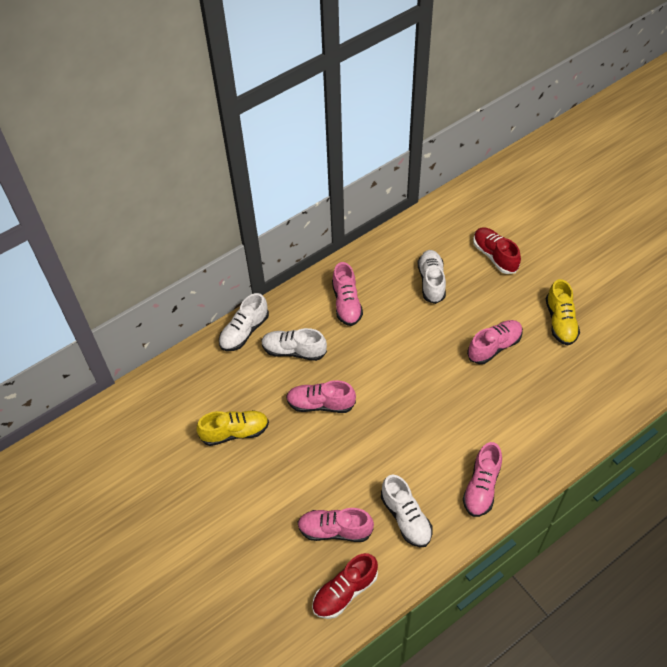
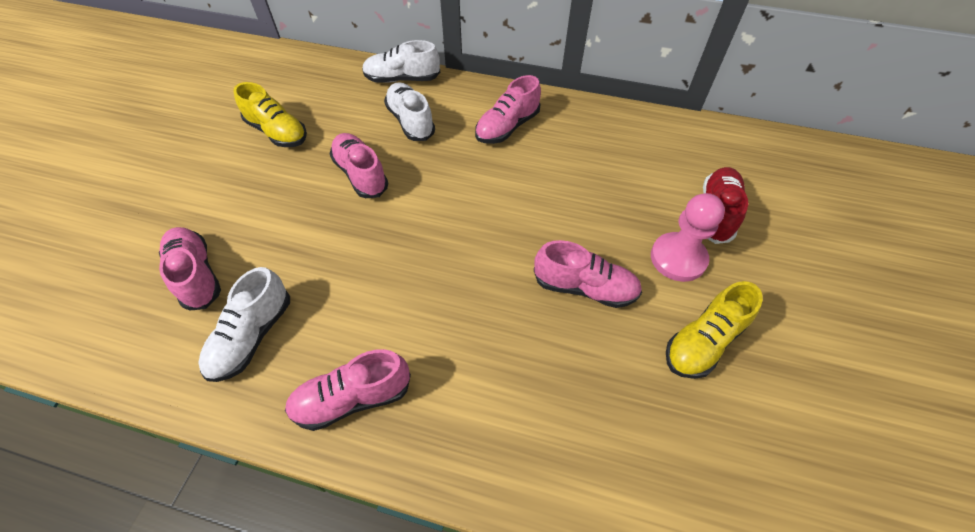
camera: 50 degrees right, 0 degrees up
(345, 591) = (110, 331): red shoe -> none
(431, 281) = (611, 177): white shoe -> none
(508, 294) = (678, 258): none -> pink pawn

